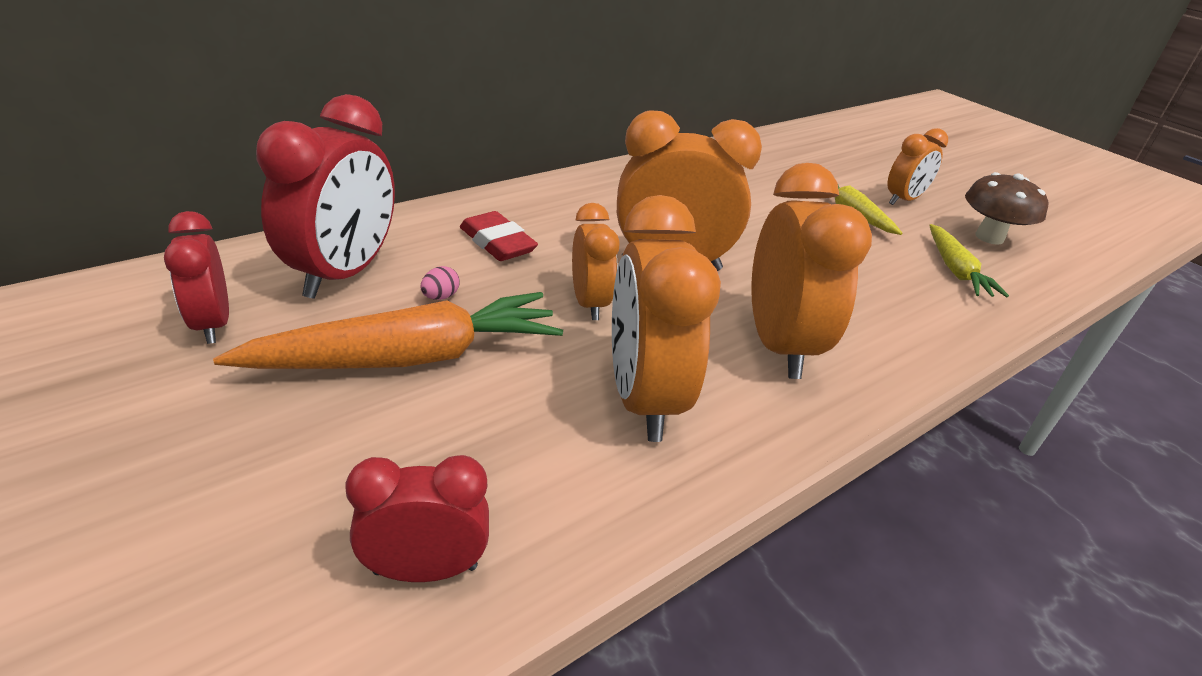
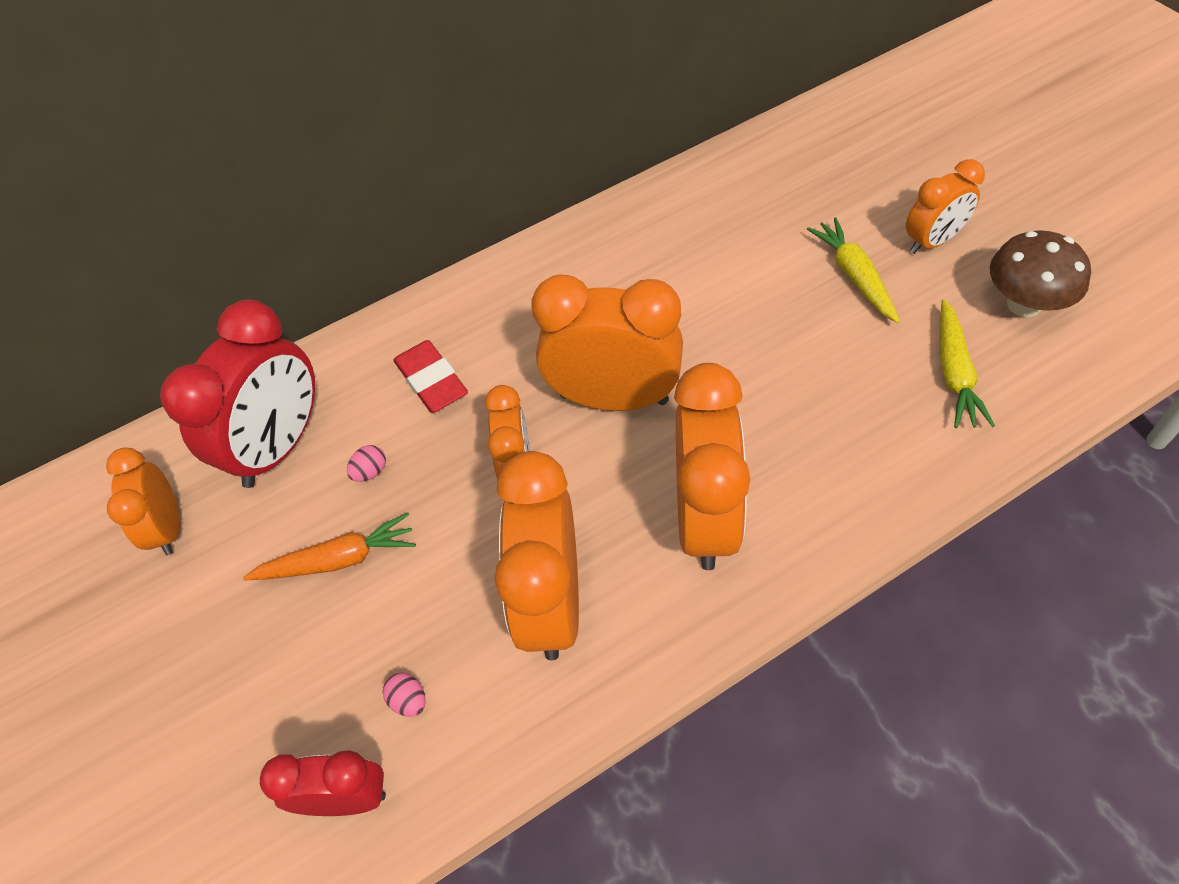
camera: 15 degrees right, 20 degrees up
(212, 324) = (168, 527): red clock -> orange clock
(408, 358) = (338, 559): orange carrot -> orange carrot, size x0.57
(497, 476) = (409, 700): none -> pink egg

